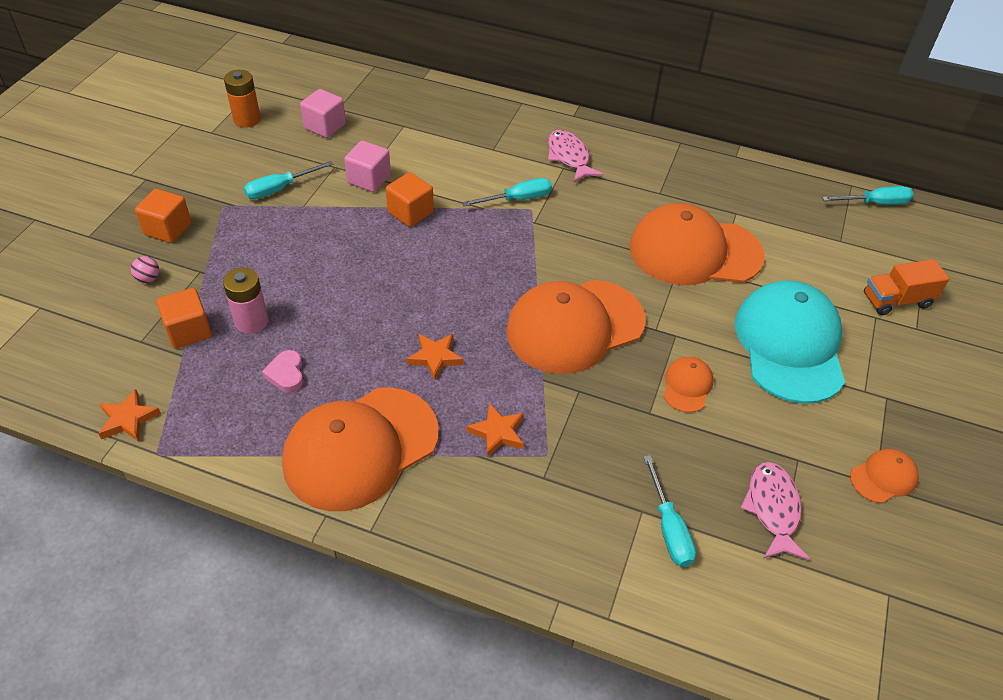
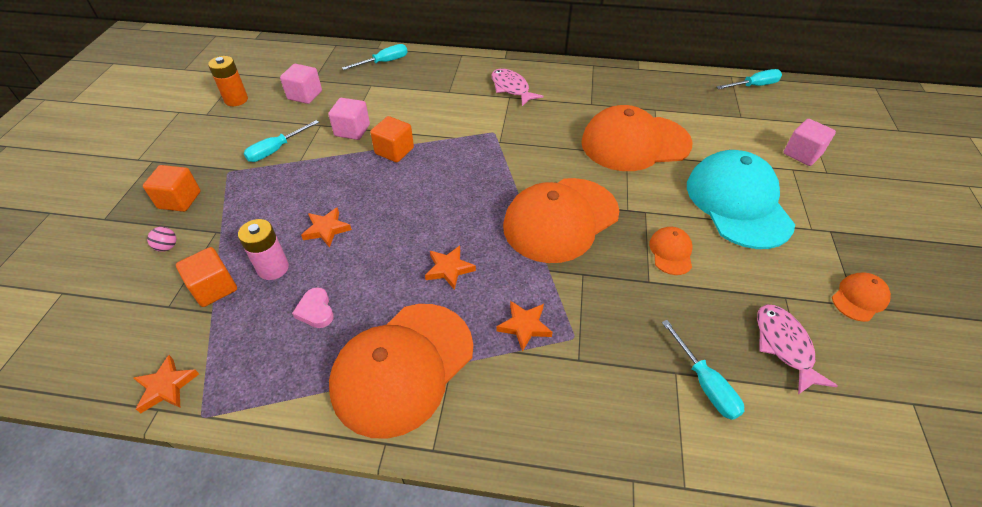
camera: 10 degrees left, 0 degrees up
(315, 290) = (326, 229): none -> orange star
(518, 199) = (480, 126): turquoise screwdriver -> turquoise screwdriver (384, 62)
(896, 300) = (802, 154): orange truck -> pink cube

